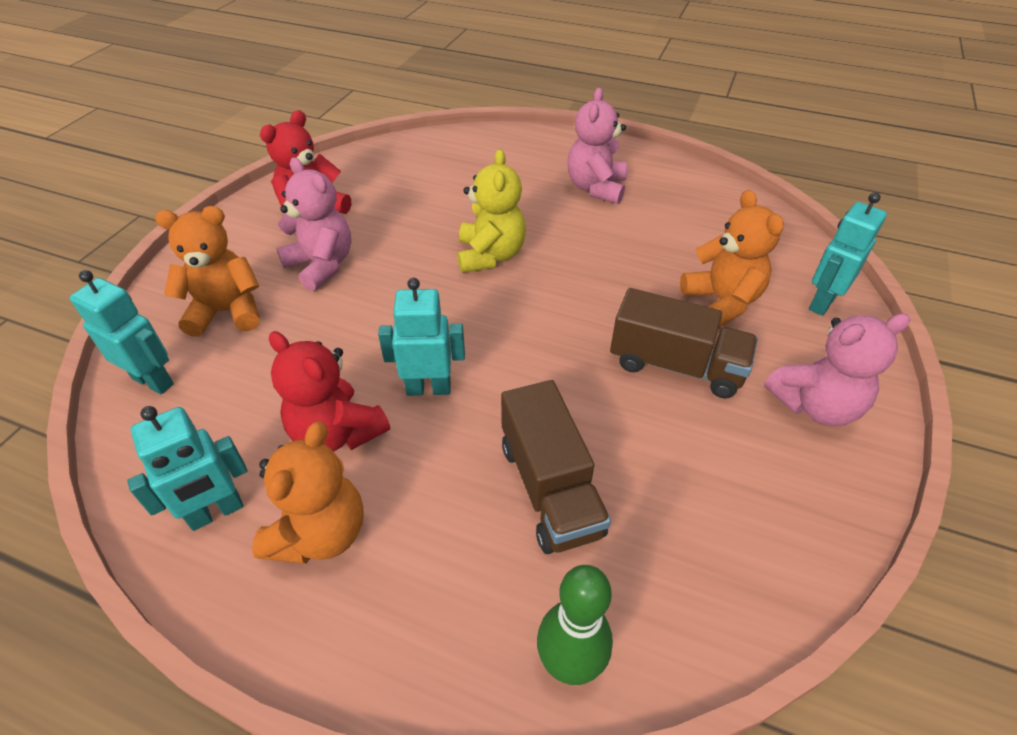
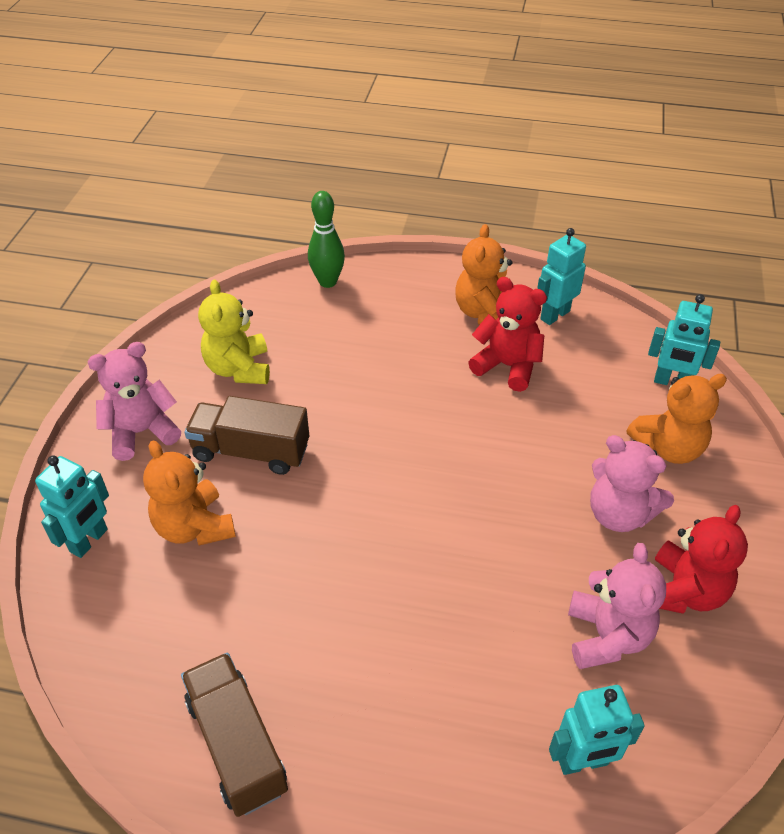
camera: 170 degrees right, 0 degrees up
(428, 388) = (454, 405): turquoise robot -> turquoise robot (583, 762)
(490, 255) = (445, 554): yellow teddy bear -> yellow teddy bear (239, 369)
(550, 488) = (348, 352): brown truck -> brown truck (237, 745)
(596, 188) = (331, 707): pink teddy bear -> pink teddy bear (607, 636)

